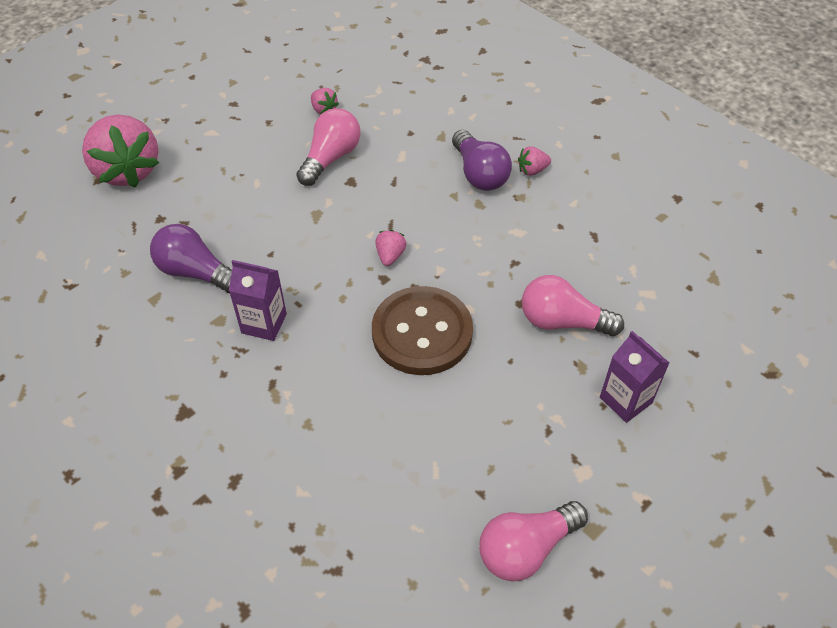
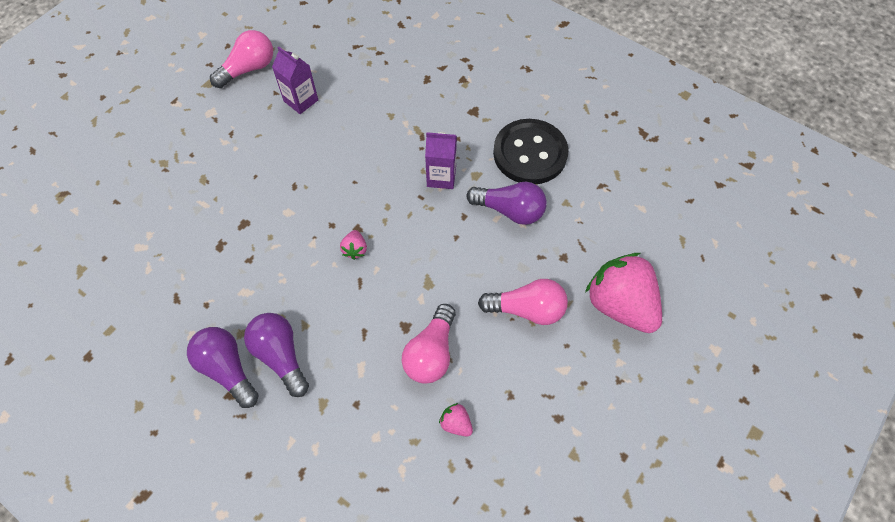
camera: 170 degrees right, 10 degrees up
(136, 337) = (530, 153): none -> black button
(422, 333) = (321, 187): brown button -> none
(532, 170) = (227, 369): pink strawberry -> purple light bulb
(562, 322) = (213, 211): pink light bulb -> pink light bulb (527, 309)
(625, 400) = (175, 159): purple carton -> purple carton (301, 100)

